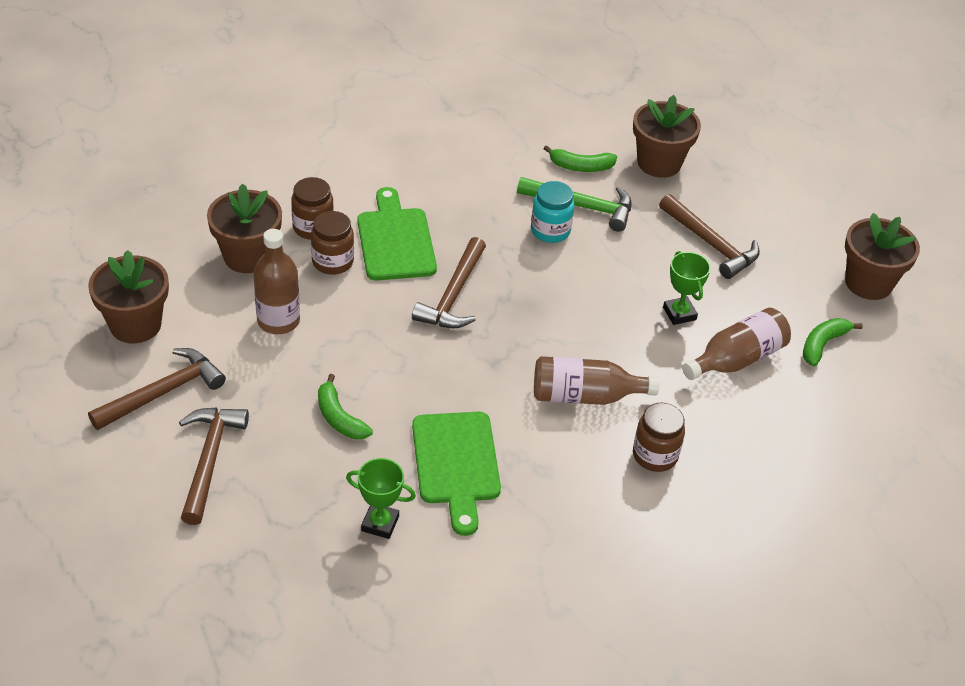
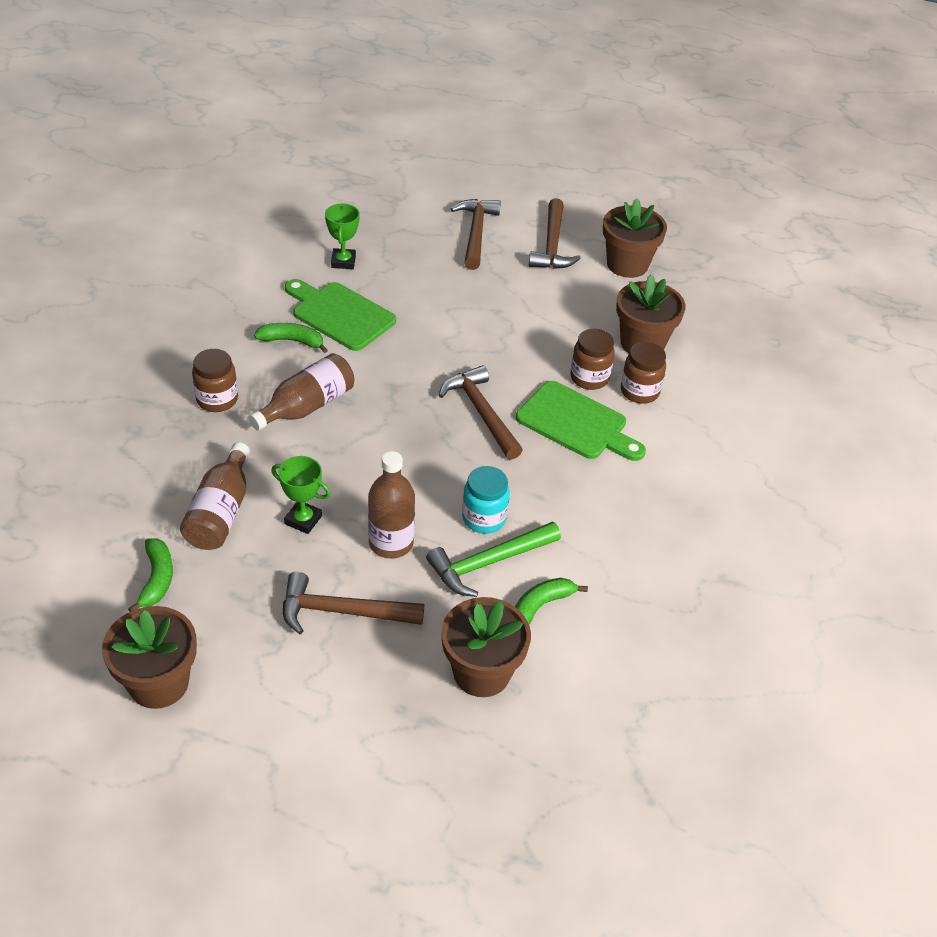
camera: 135 degrees right, 0 degrees up
(209, 460) = (475, 233): brown hammer -> brown hammer turned 135 degrees counterclockwise
(278, 321) = (558, 320): brown bottle -> brown bottle (391, 543)
(339, 418) = (441, 294): green banana -> green banana (292, 341)
(380, 523) = (343, 262): green trophy -> green trophy turned 60 degrees counterclockwise

